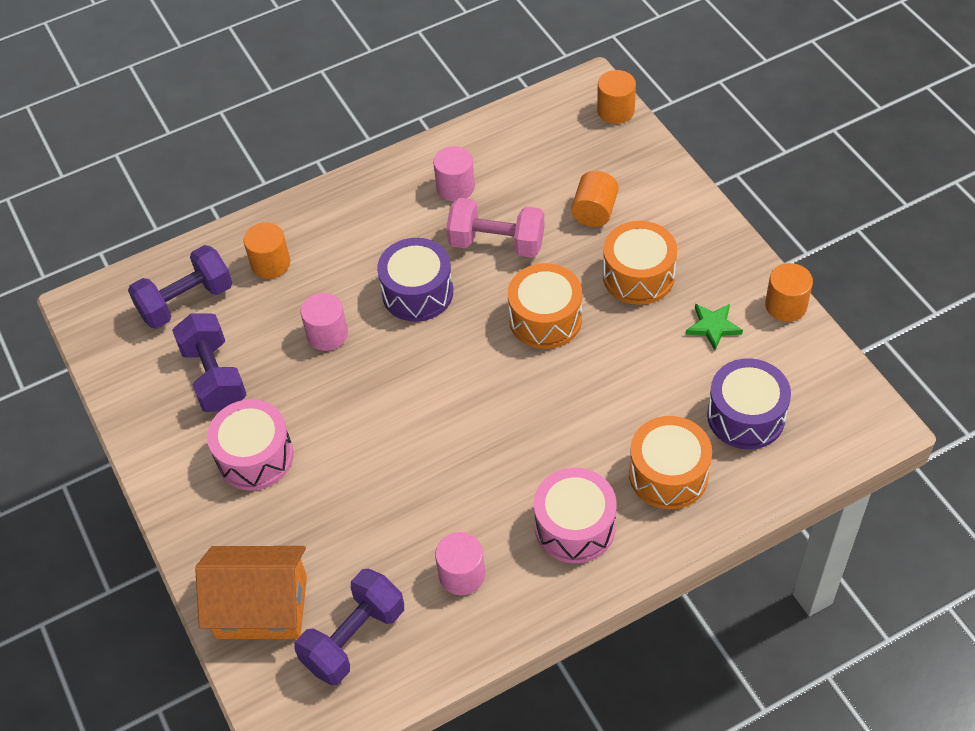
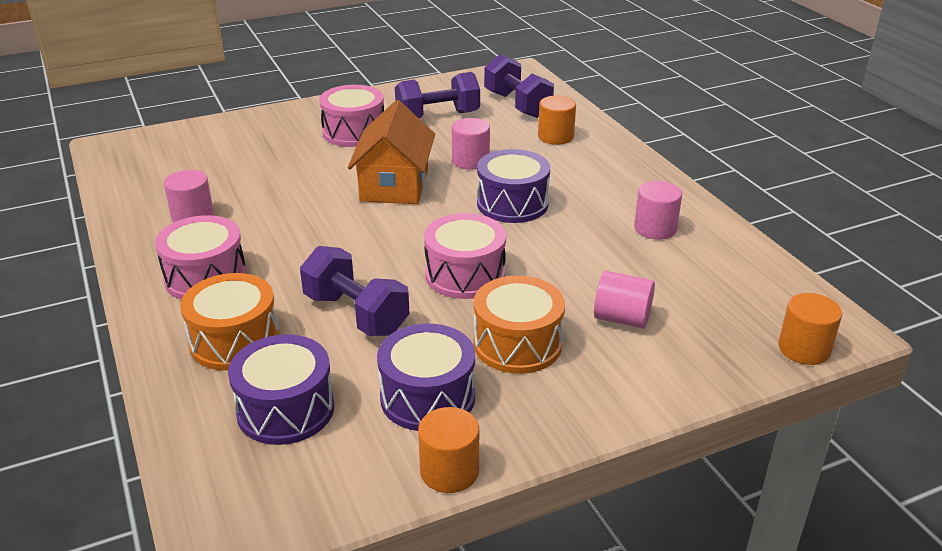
camera: 90 degrees right, 20 degrees down
(261, 607) = (218, 136): orange house -> orange house (394, 185)
(354, 638) = (167, 170): purple dumbbell -> purple dumbbell (356, 314)
(496, 243) = (574, 250): pink dumbbell -> none
(545, 319) = (465, 275): orange drum -> pink drum
(594, 211) = (622, 318): orange cylinder -> pink cylinder
(713, 327) = (427, 397): green star -> purple drum

